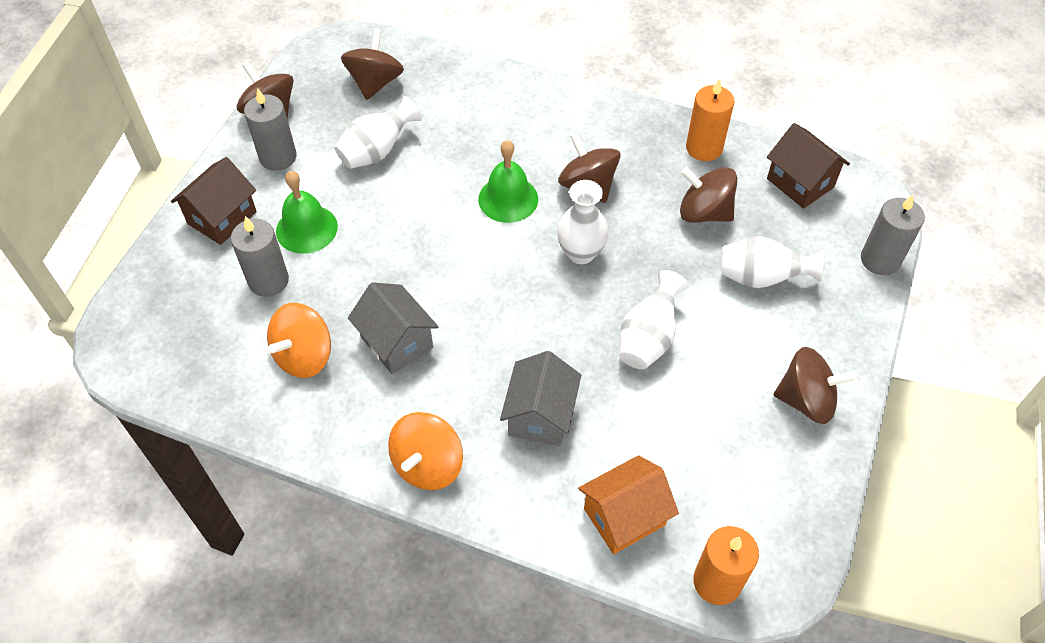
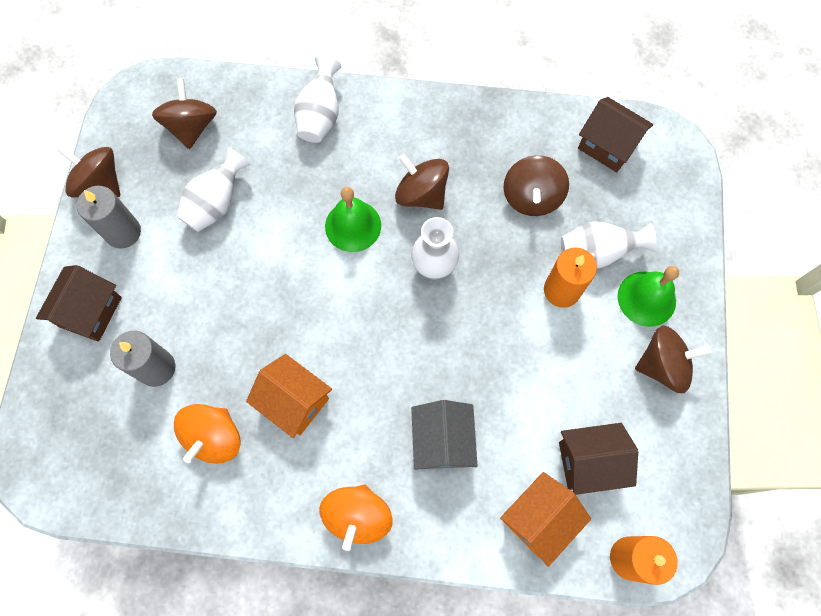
camera: 15 degrees left, 15 degrees up
(306, 229) = (175, 304): green bell -> green bell (646, 298)
(397, 342) = (294, 401): grey house -> orange house
(648, 338) = (515, 339): white vase -> white vase (320, 116)
(696, 474) = (589, 462): none -> brown house
(704, 148) = (515, 128): orange candle -> orange candle (561, 290)
(704, 212) = (532, 197): brown spinning top -> brown spinning top turned 90 degrees counterclockwise
(880, 260) = (693, 209): grey candle -> none

